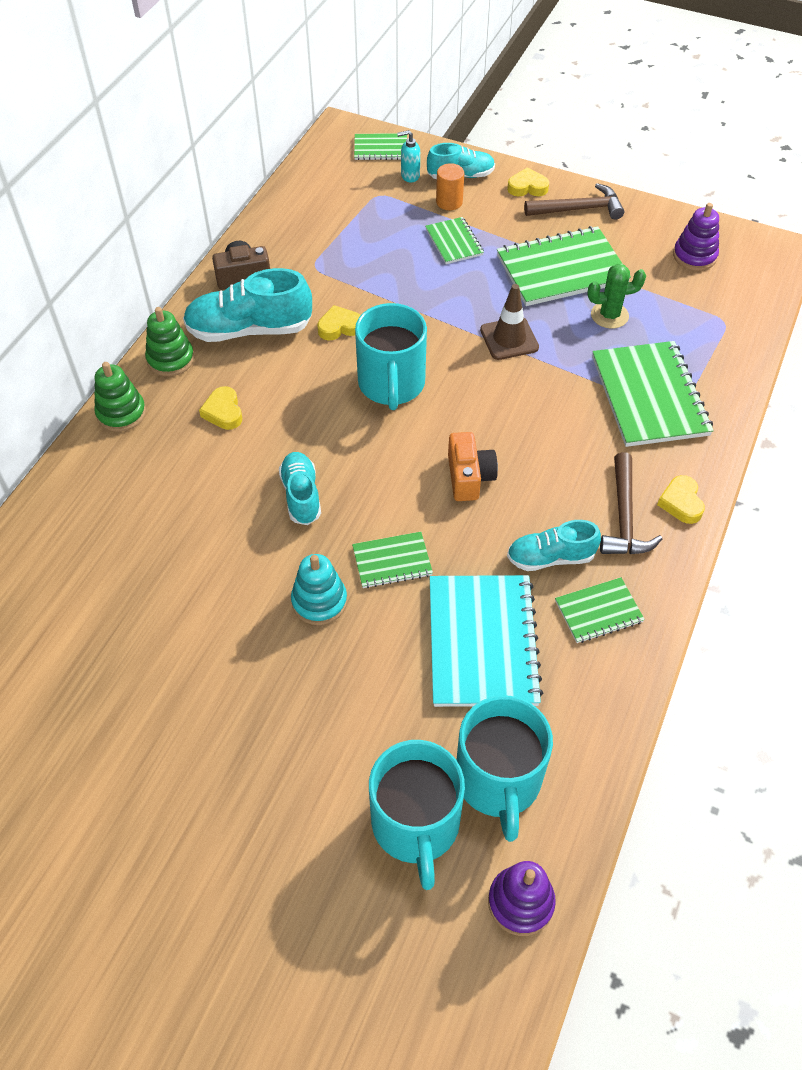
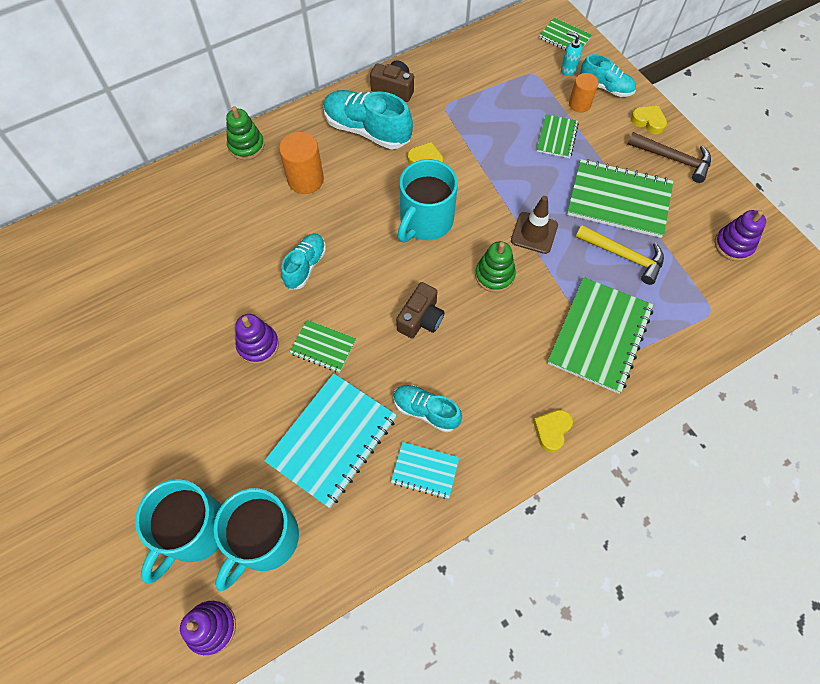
camera: 35 degrees right, 10 degrees up
(170, 359) = (303, 125): green stacking toy -> green stacking toy (494, 275)
(223, 412) = (305, 180): yellow heart -> orange cylinder
(319, 601) = (258, 345): turquoise stacking toy -> purple stacking toy
(469, 477) = (421, 319): orange camera -> brown camera
(598, 611) = (425, 470): green notebook -> turquoise notebook
(609, 315) = (624, 256): green cactus -> yellow hammer
(624, 517) = (501, 415): brown hammer -> none

